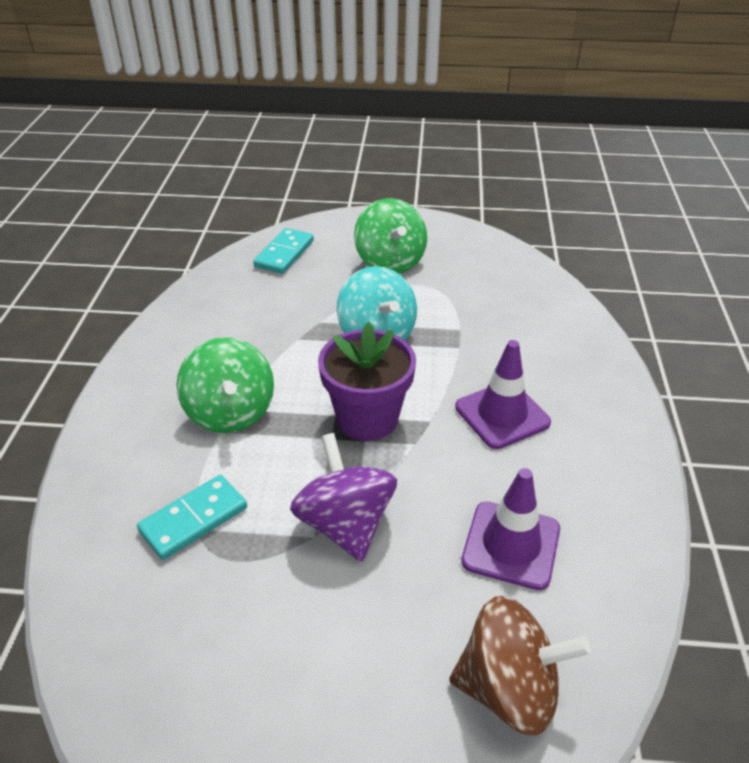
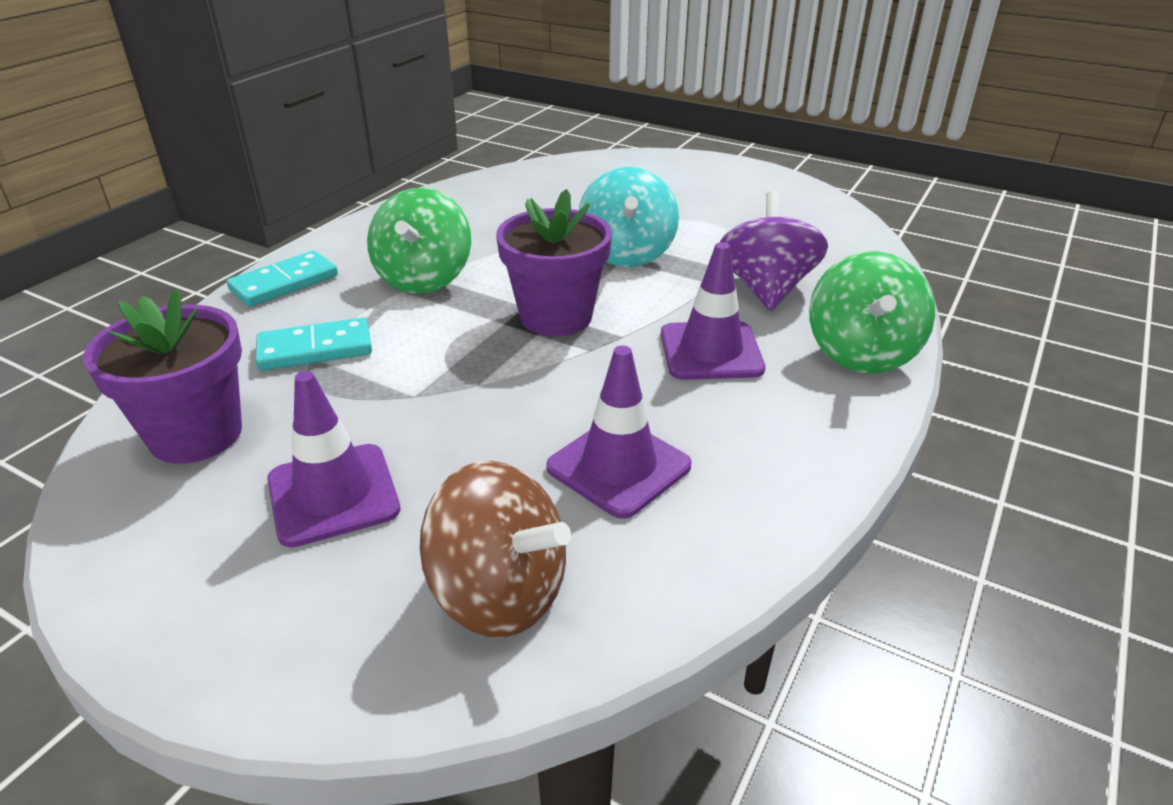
camera: 25 degrees right, 5 degrees down
(161, 647) = (196, 435): none -> purple flower pot
(284, 253) = (588, 172): turquoise domino -> turquoise domino (284, 283)
(324, 657) = (333, 494): none -> purple traffic cone
(345, 524) = (454, 395): purple spinning top -> purple spinning top (766, 289)
(390, 262) = (695, 199): green spinning top -> green spinning top (861, 353)

